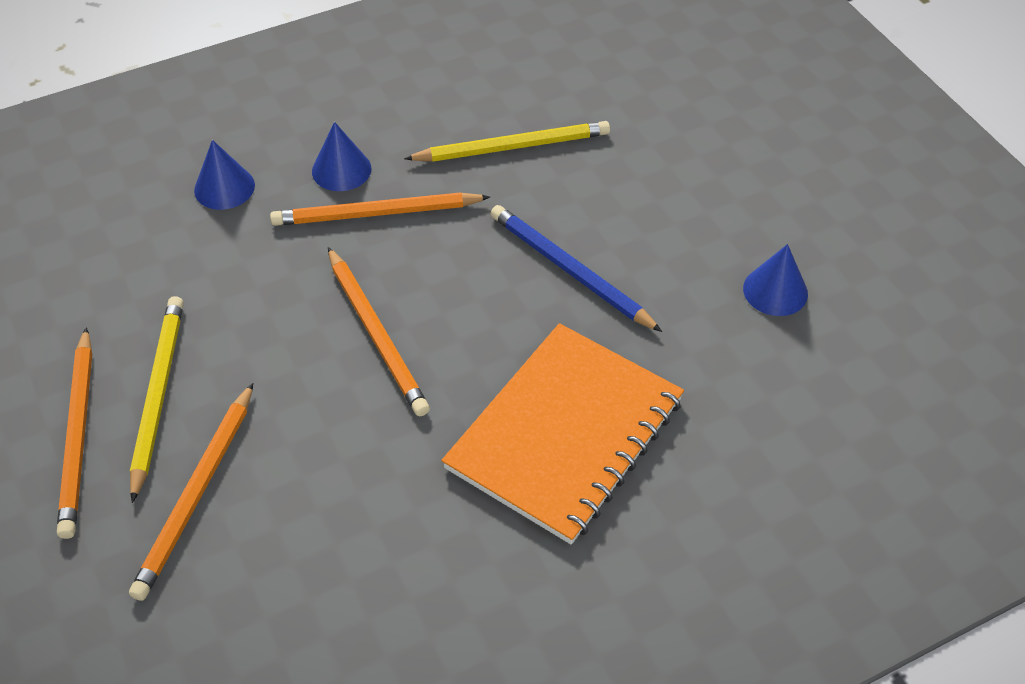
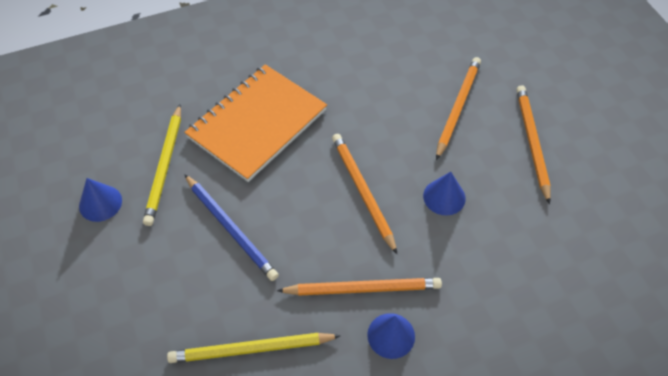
camera: 175 degrees left, 5 degrees up
(158, 395) = (492, 162): yellow pencil -> yellow pencil (165, 166)
(224, 187) = (482, 324): blue cone -> blue cone (444, 197)

